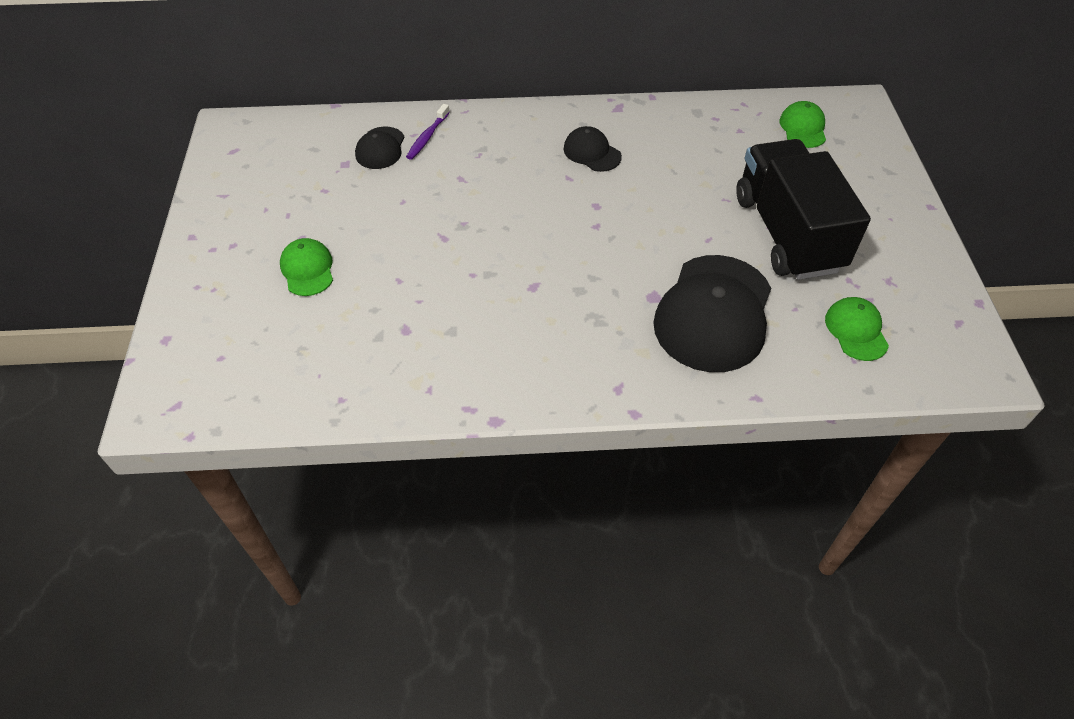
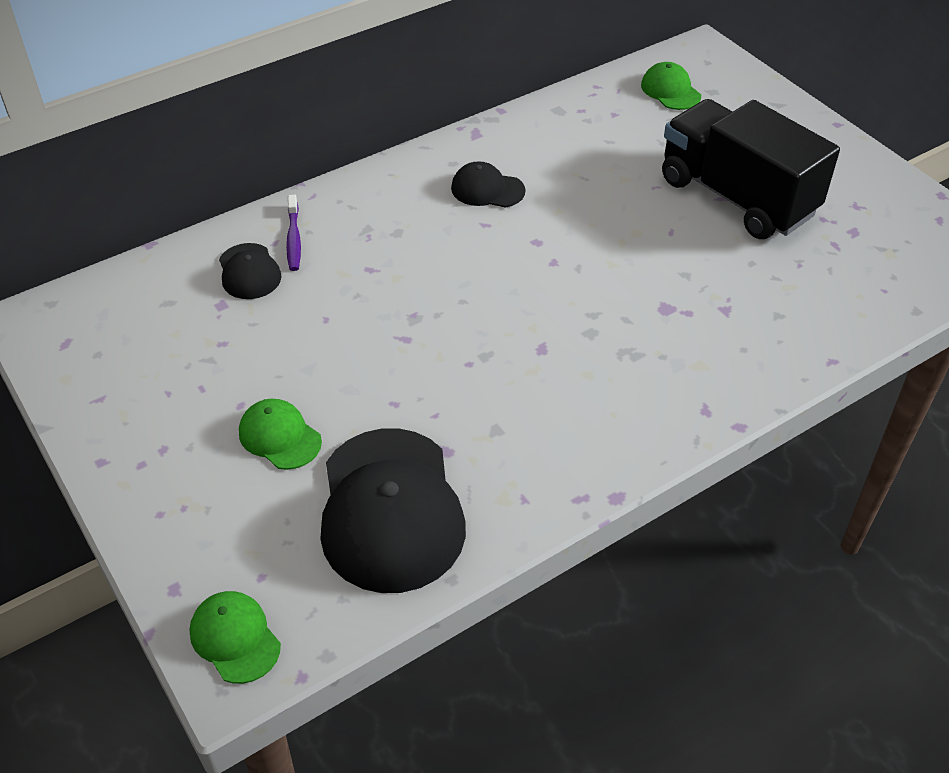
camera: 30 degrees left, 5 degrees down
(713, 313) = (733, 300): black cap -> black cap (390, 509)
(856, 330) = (865, 262): green cap -> green cap (235, 638)

